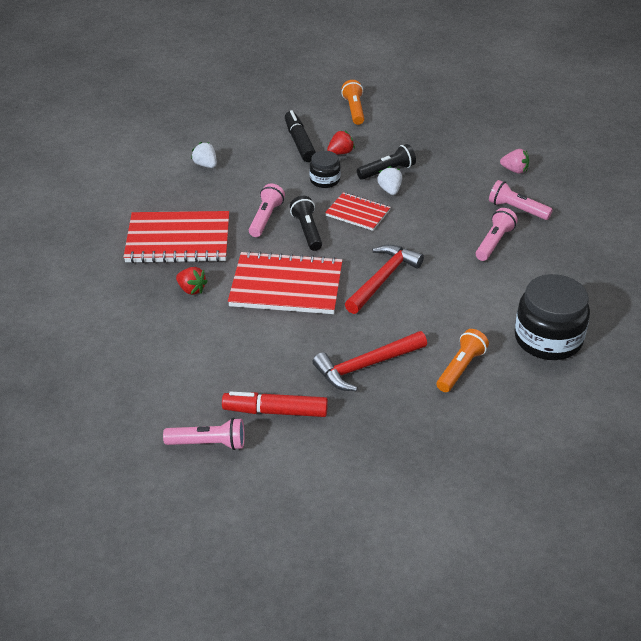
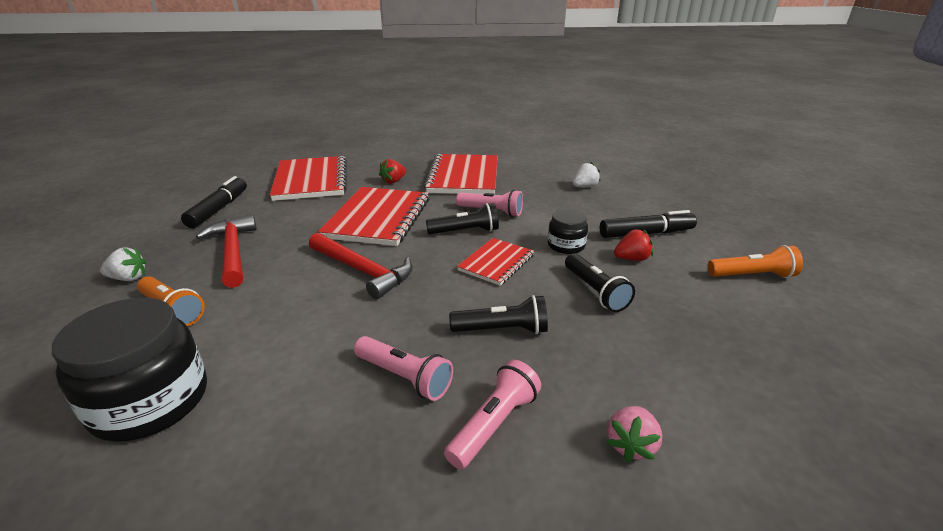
camera: 95 degrees right, 10 degrees down
(188, 357) = (311, 180): none -> red notebook
(208, 443) = (212, 186): pink flashlight -> none
(275, 411) = (219, 209): red marker -> black marker
(340, 153) = (631, 259): red strawberry -> red strawberry turned 75 degrees counterclockwise
(390, 190) = (548, 290): white strawberry -> white strawberry (128, 278)
(439, 208) = (502, 330): none -> black flashlight

